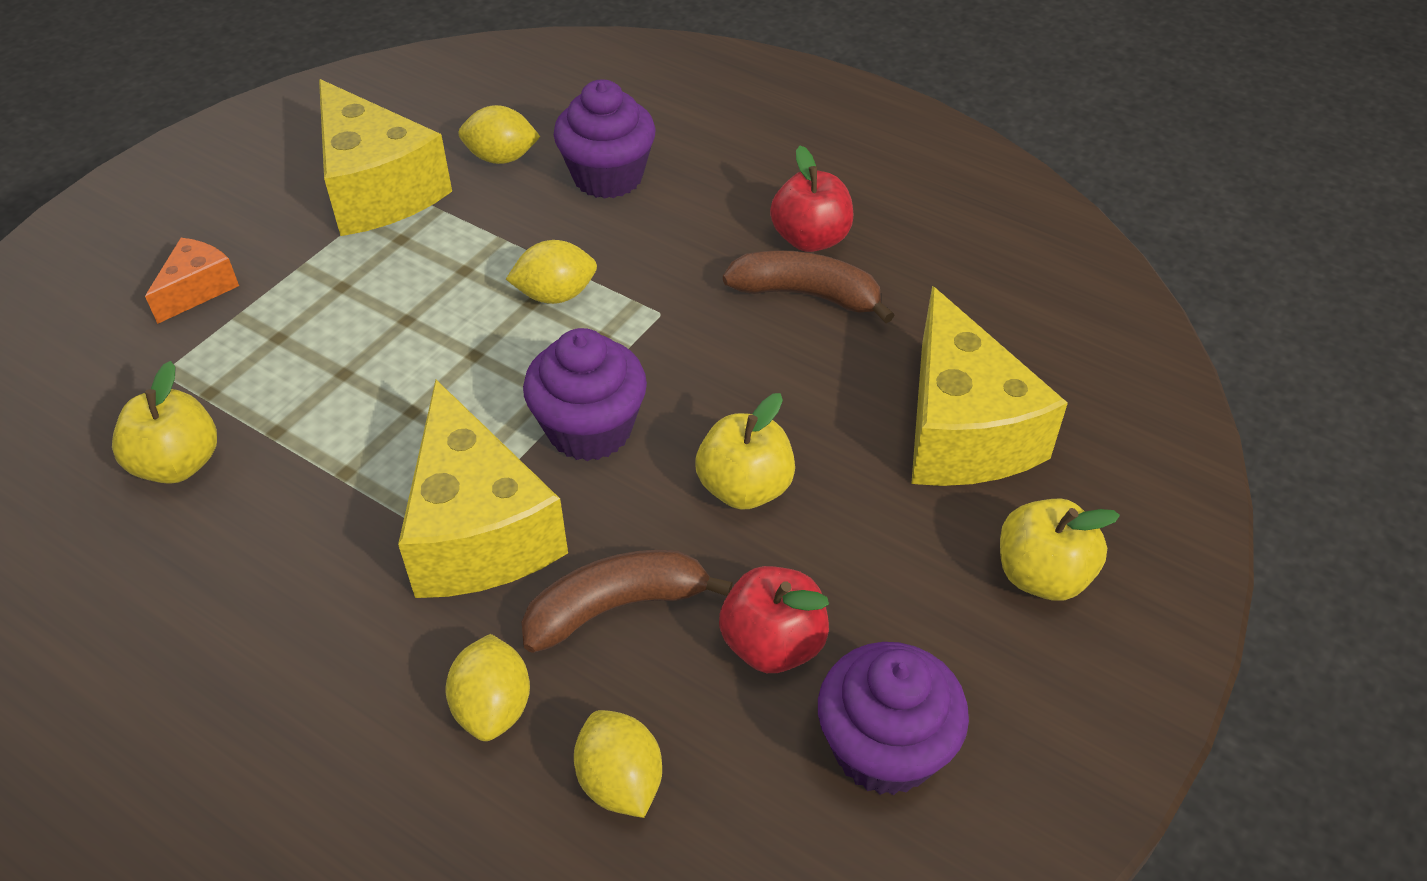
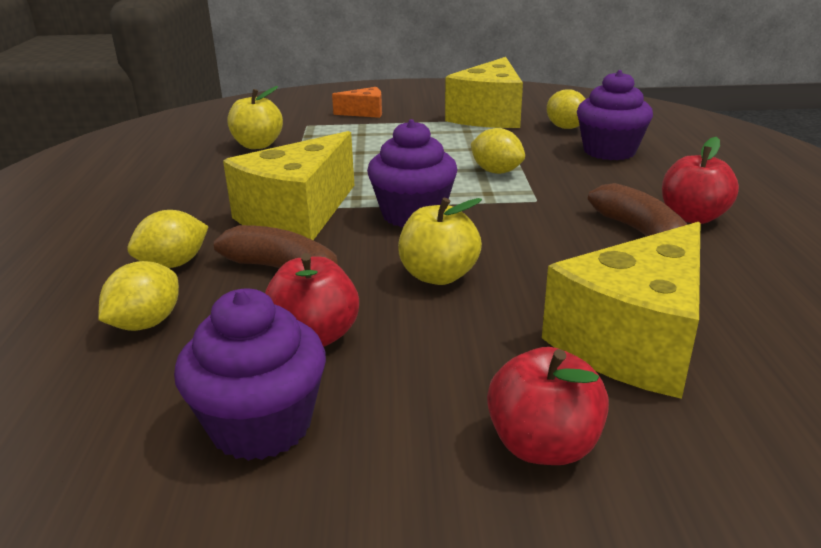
camera: 55 degrees right, 20 degrees down
(1042, 575) = (543, 445): yellow apple -> red apple

